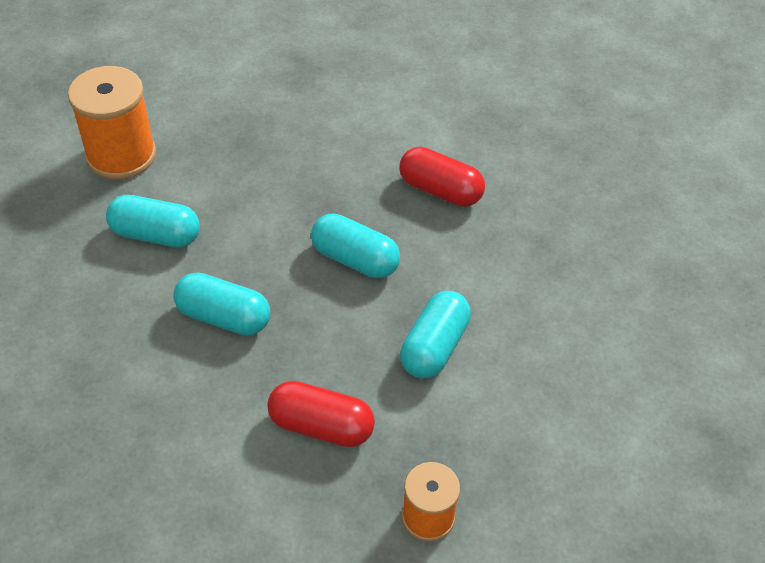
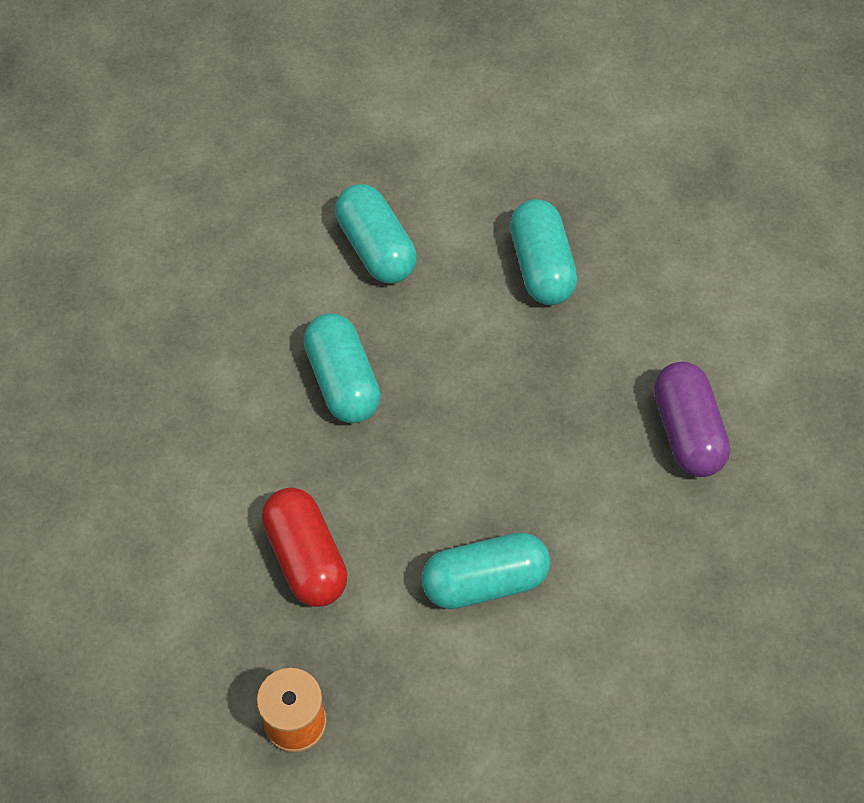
camera: 50 degrees right, 10 degrees up
(121, 156) = (435, 138): orange spool -> none
(355, 259) = (518, 429): turquoise capsule -> turquoise capsule (541, 266)
(440, 190) = (687, 431): red capsule -> purple capsule

